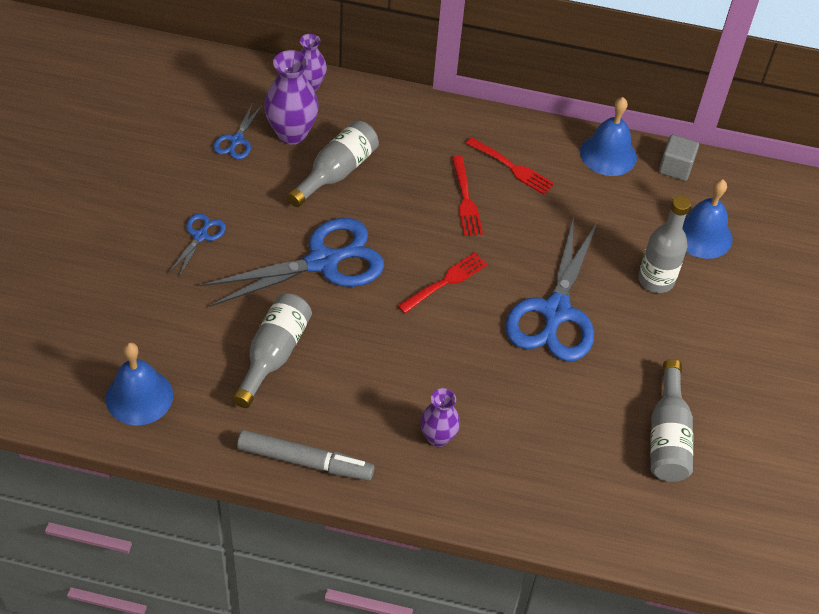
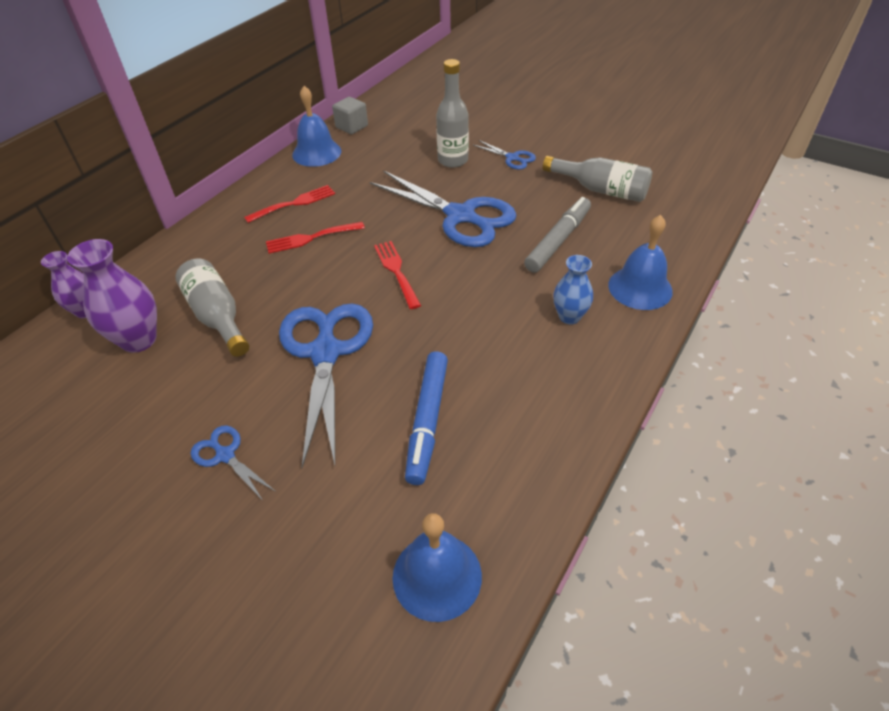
camera: 65 degrees left, 5 degrees down
(236, 140) = (110, 390): blue scissors -> blue scissors (512, 158)
(273, 355) = (427, 421): grey bottle -> blue marker
(305, 461) = (574, 424): grey marker -> grey marker (558, 241)
(438, 437) = (569, 316): purple vase -> blue vase
(465, 200) = (311, 238): red fork -> red fork turned 150 degrees clockwise
(702, 235) = (422, 130): blue bell -> blue bell (640, 288)

